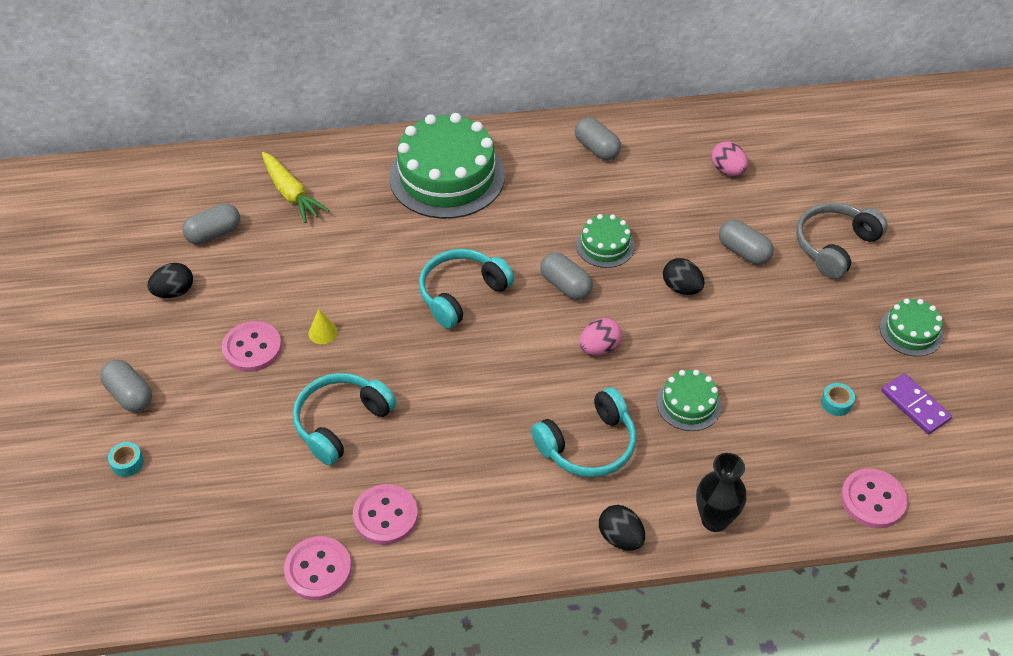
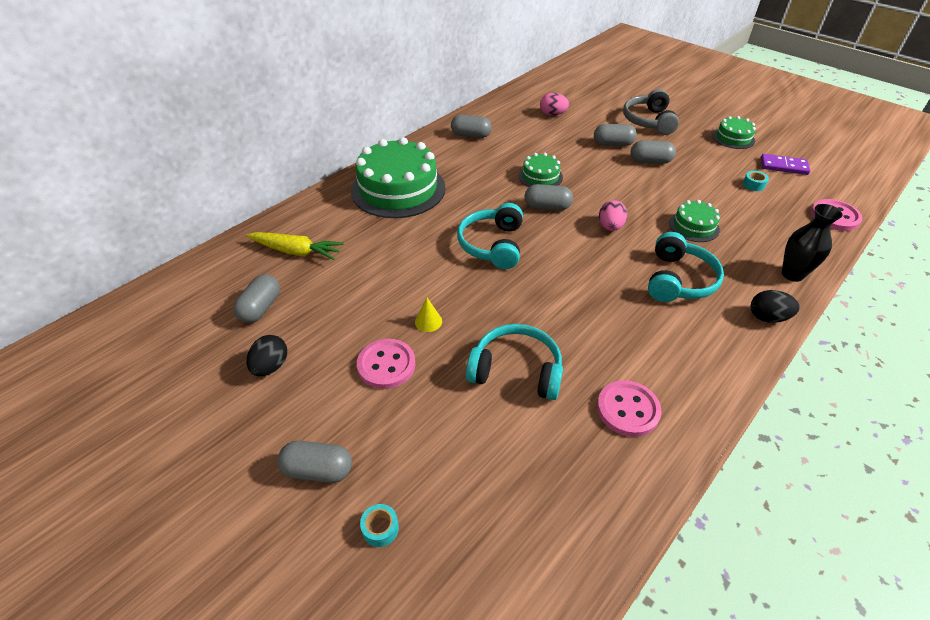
camera: 40 degrees left, 5 degrees down
(318, 569) = (635, 486): pink button -> none
(341, 422) = (516, 370): turquoise headphones -> turquoise headphones turned 105 degrees clockwise
(681, 288) = (608, 175): black egg -> none
(755, 300) = (650, 161): none -> grey capsule

